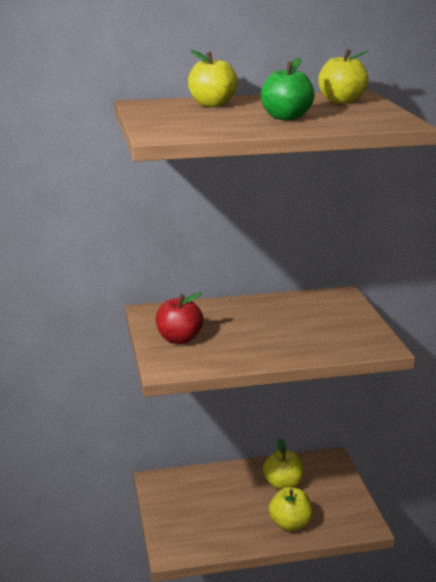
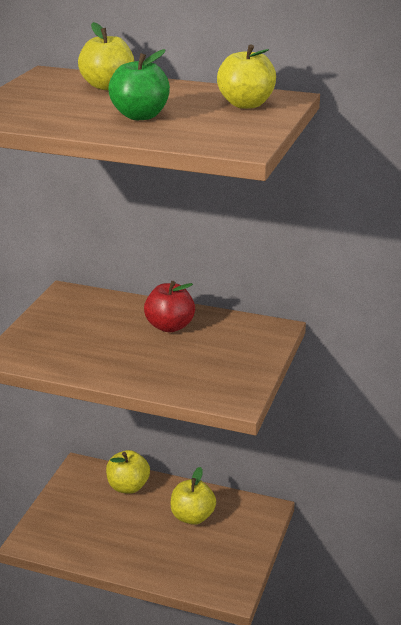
camera: 30 degrees right, 5 degrees up
(179, 339) = (56, 329): red apple -> red apple (170, 326)
(290, 524) = (159, 559): yellow apple -> yellow apple (128, 487)

